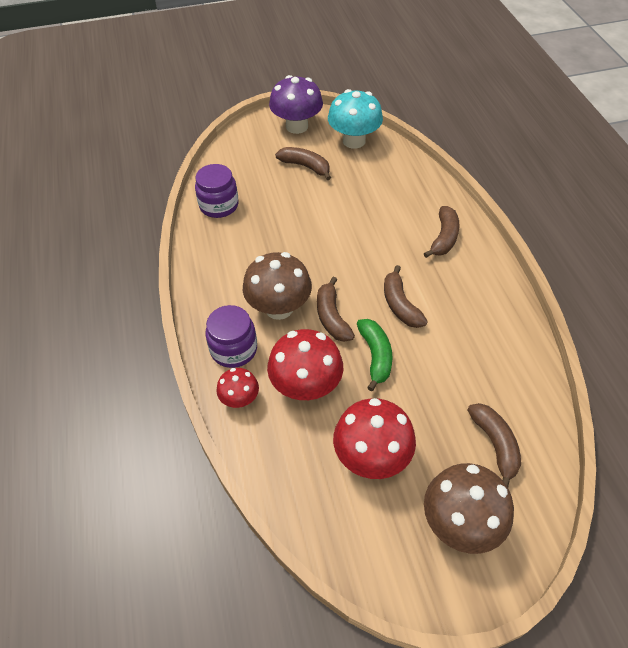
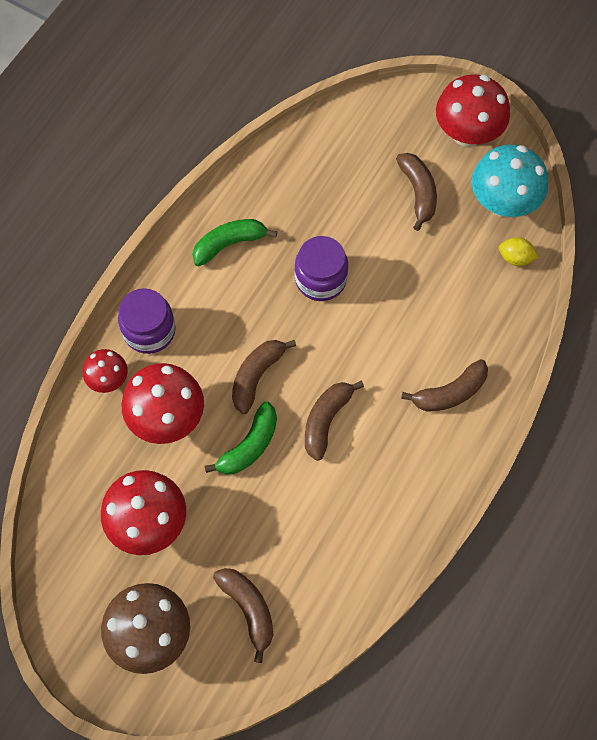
camera: 45 degrees right, 15 degrees up
(219, 205) = (289, 169): purple jar -> purple jar (320, 279)
(228, 266) = (229, 244): none -> green banana
(279, 308) = (225, 326): brown mushroom -> none
(297, 126) = (467, 133): purple mushroom -> red mushroom
(392, 158) = (515, 258): none -> yellow lemon
(495, 445) = (248, 609): brown banana -> brown banana turned 60 degrees counterclockwise

